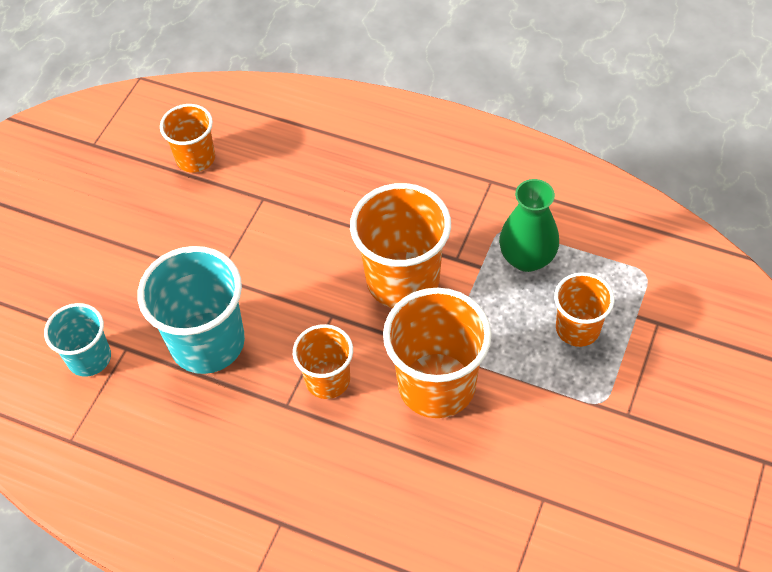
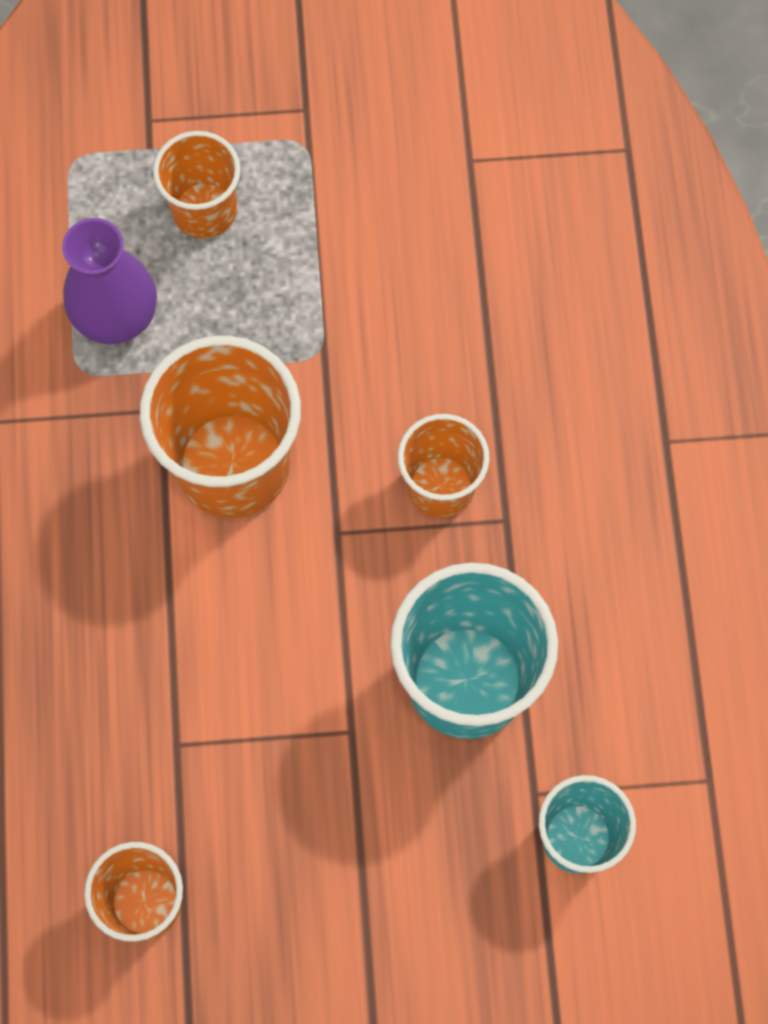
camera: 120 degrees left, 15 degrees up
(436, 385) = (378, 346): orange cup -> none
(527, 258) = (116, 317): green vase -> purple vase

